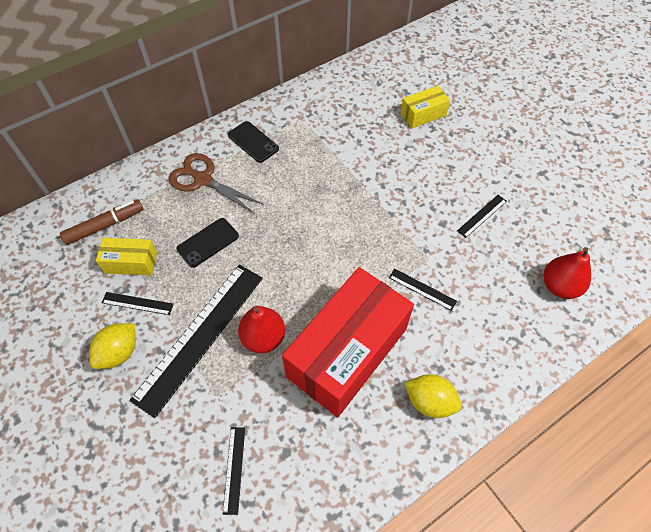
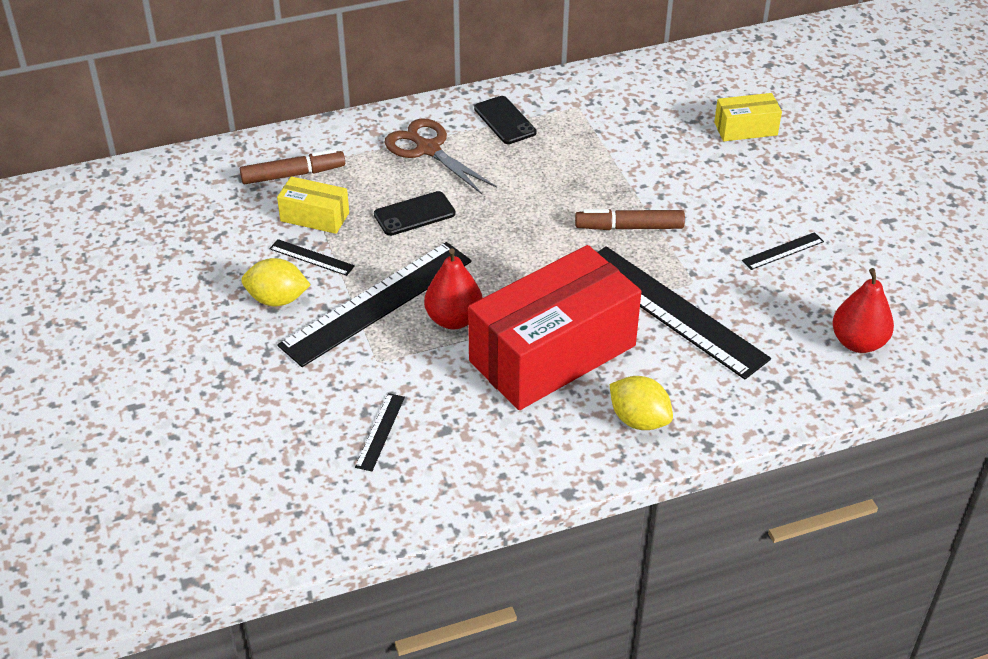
camera: 15 degrees right, 15 degrees down
(119, 352) = (277, 299): yellow lemon -> yellow lemon turned 45 degrees clockwise
(369, 219) = (630, 227): none -> brown marker
(422, 289) = (672, 311): black ruler -> black ruler, size x2.37

